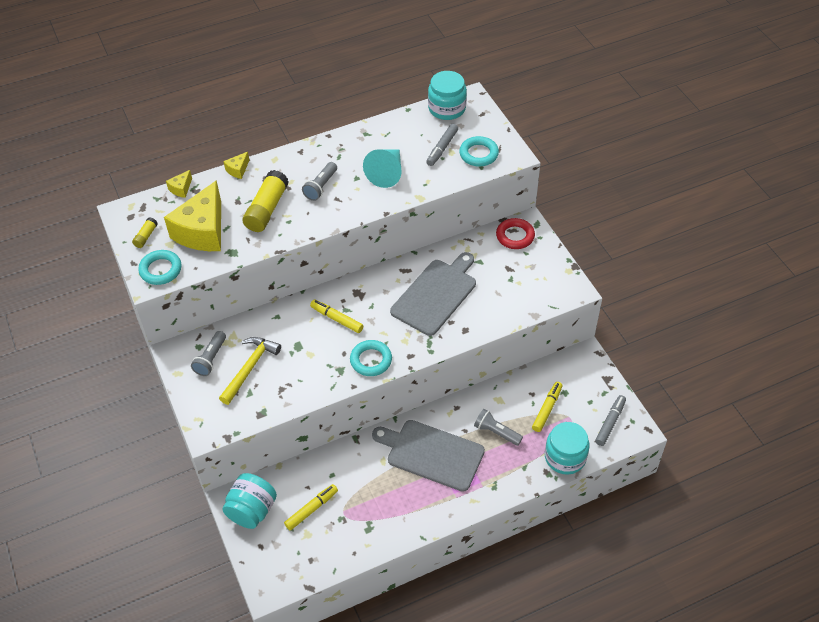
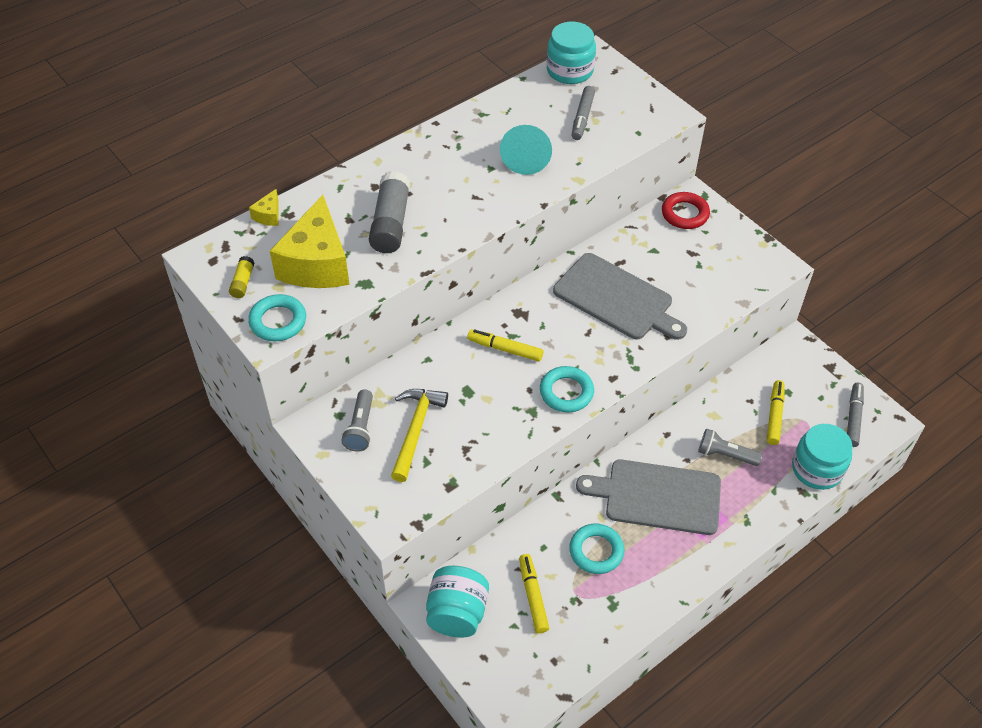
camera: 15 degrees left, 0 degrees up
(238, 170) = (335, 181): yellow cheese -> none
(267, 209) = (390, 223): yellow glue stick -> grey glue stick
(311, 509) = (533, 596): yellow marker -> yellow marker turned 45 degrees counterclockwise
(321, 187) = (449, 185): grey flashlight -> none
(436, 295) = (616, 299): grey cutting board -> grey cutting board turned 105 degrees clockwise
(478, 154) = (629, 118): turquoise ring -> turquoise ring (596, 551)

